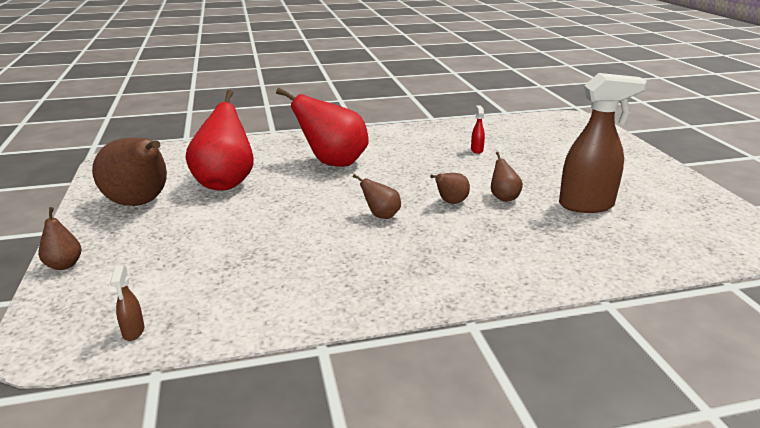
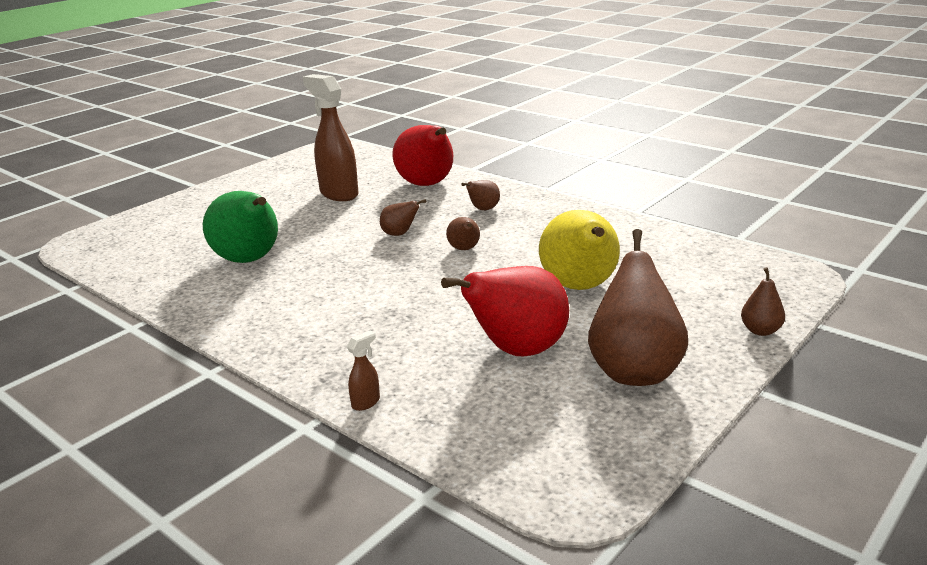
camera: 125 degrees left, 0 degrees up
(133, 332) = (736, 258): brown spray bottle -> brown spray bottle (366, 402)
(245, 231) = (580, 287): none -> yellow pear
(333, 163) = (380, 317): red pear -> red pear (427, 185)
(477, 150) = (249, 260): red spray bottle -> green pear
(503, 198) = (362, 220): brown pear -> brown pear (483, 209)

